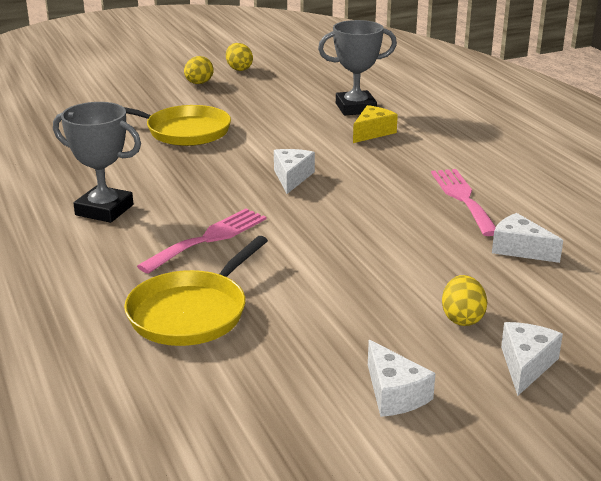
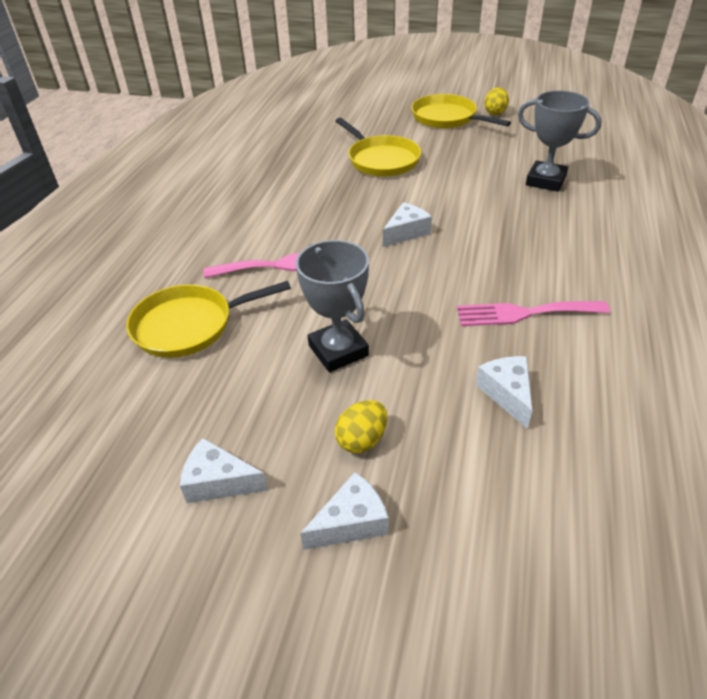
camera: 40 degrees right, 15 degrees up
(104, 210) = (247, 211): grey trophy -> grey trophy (338, 350)
(199, 83) = (446, 118): yellow egg -> yellow pan
(372, 132) = (529, 211): yellow cheese -> none
(394, 394) = (218, 482): white cheese -> white cheese turned 90 degrees clockwise
(463, 198) = (524, 313): pink fork -> pink fork turned 120 degrees counterclockwise

